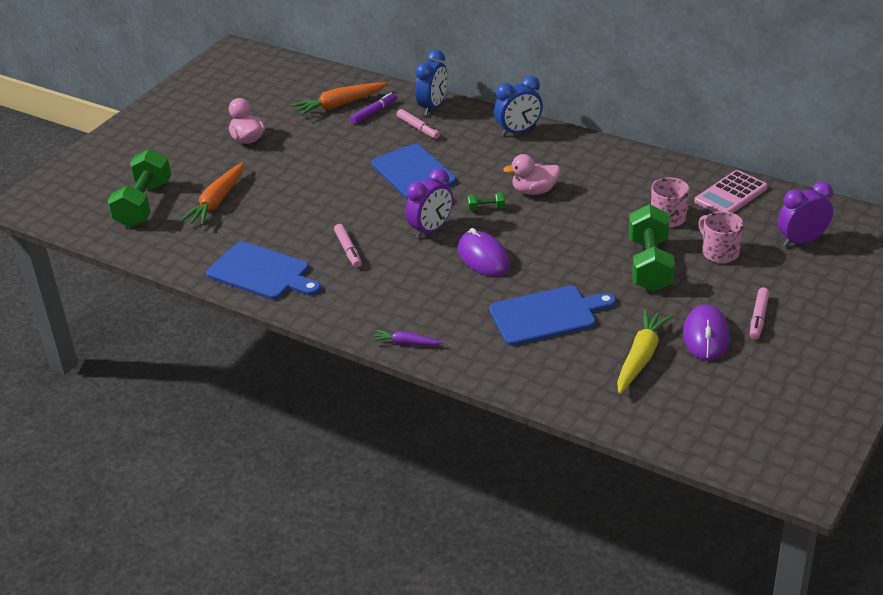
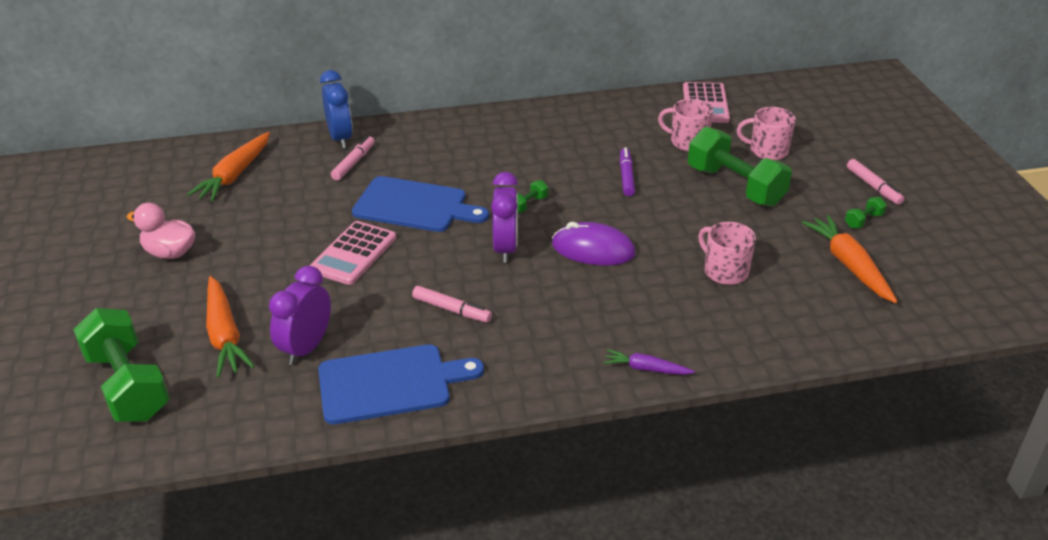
camera: 45 degrees left, 0 degrees up
(340, 188) = (354, 254): none -> pink calculator
(374, 112) = (284, 167): purple marker -> purple marker (626, 176)
(406, 343) = (646, 369): purple carrot -> purple carrot turned 45 degrees clockwise
(418, 128) = (353, 163): pink marker -> pink marker turned 75 degrees counterclockwise
(518, 131) = (456, 126): blue clock -> none
(534, 191) = (548, 170): pink duck -> none
(547, 315) = (724, 271): blue cutting board -> pink mug
(641, 358) = (849, 265): yellow carrot -> orange carrot
(706, 336) = (863, 221): purple mouse -> green dumbbell
(801, 241) = (807, 115): purple clock -> purple clock (306, 348)

